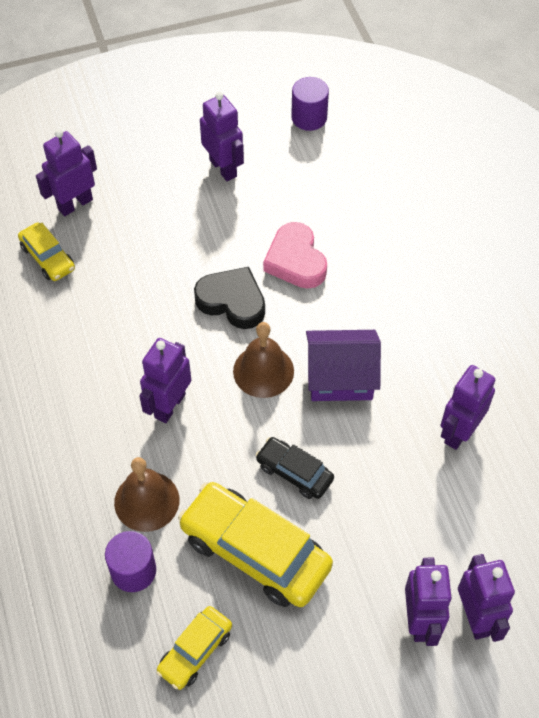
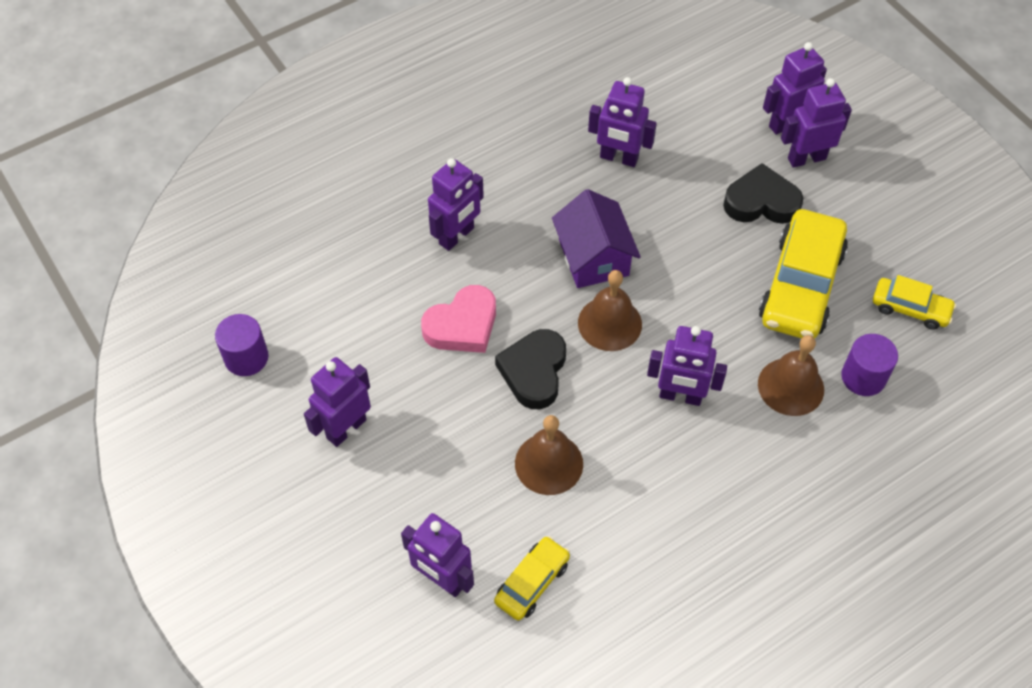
camera: 105 degrees left, 0 degrees up
(142, 292) = (549, 463): none -> brown bell
(294, 472) = (710, 273): black car -> none
(370, 551) = (761, 202): none -> black heart
(393, 275) = (457, 236): none -> purple robot

